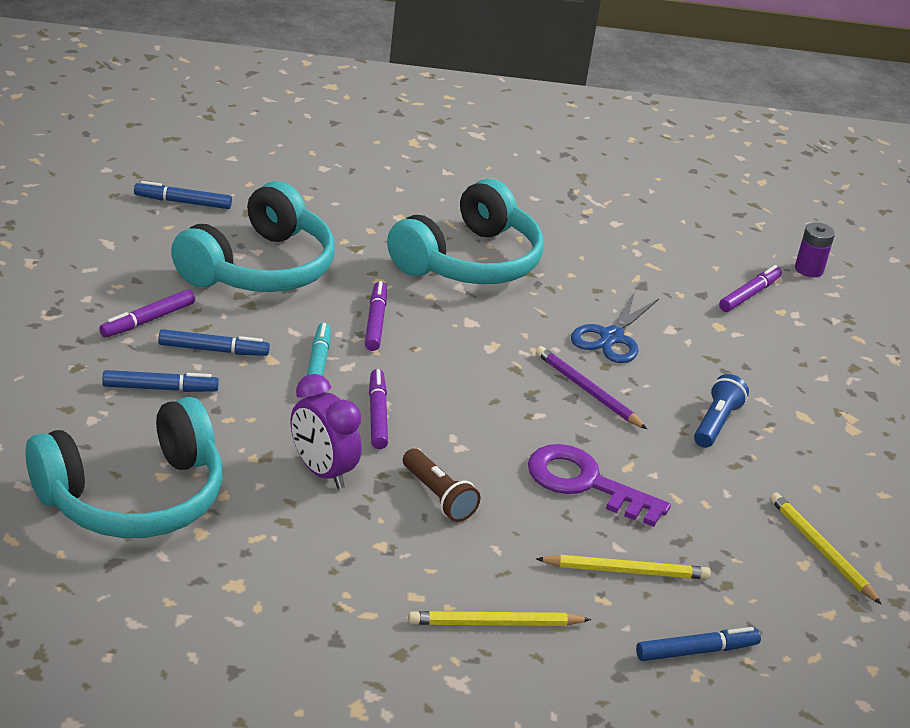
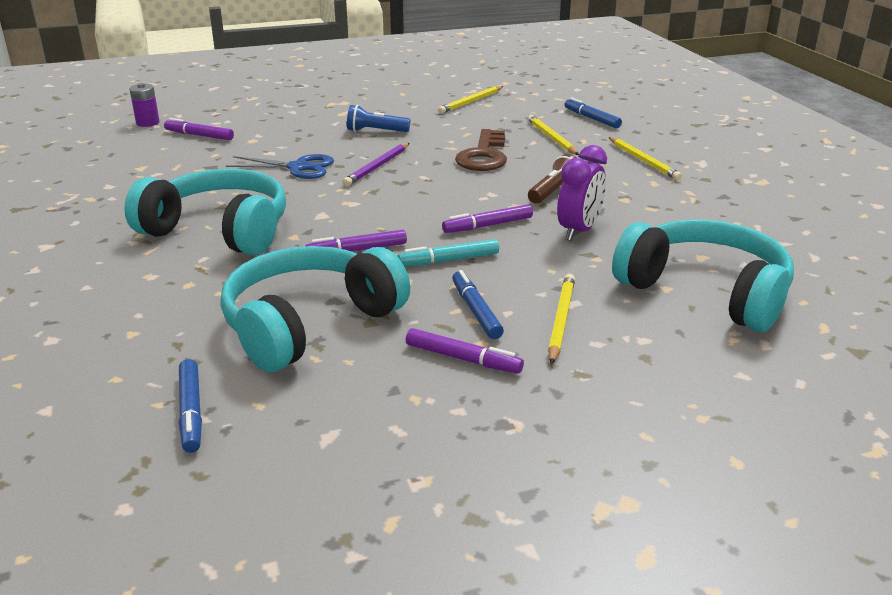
camera: 105 degrees left, 5 degrees down
(160, 388) = (561, 320): blue marker -> yellow pencil
(259, 268) = (309, 324): turquoise headphones -> turquoise headphones turned 60 degrees counterclockwise
(585, 483) = (483, 155): purple key -> brown key

